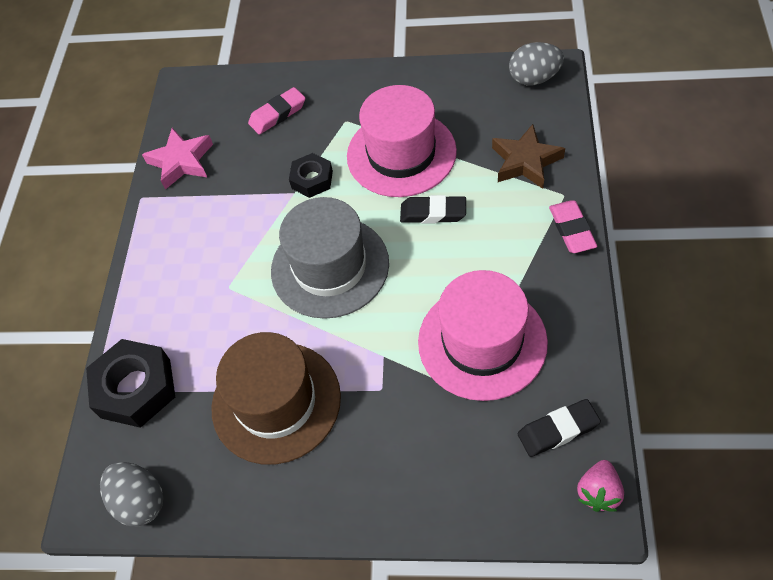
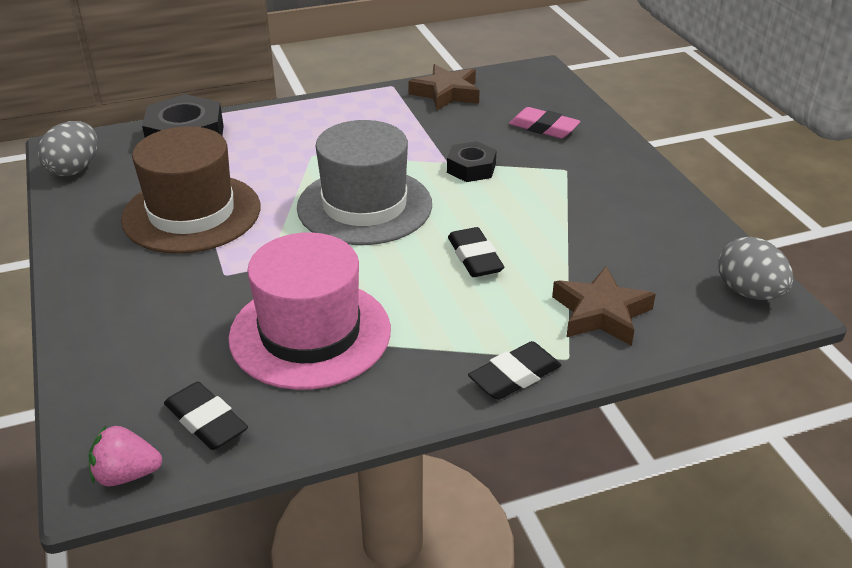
camera: 60 degrees right, 20 degrees down
(181, 161) = (446, 93): pink star -> brown star
(401, 154) = (546, 216): pink hat -> none
(571, 229) = (514, 376): pink eraser -> black eraser

